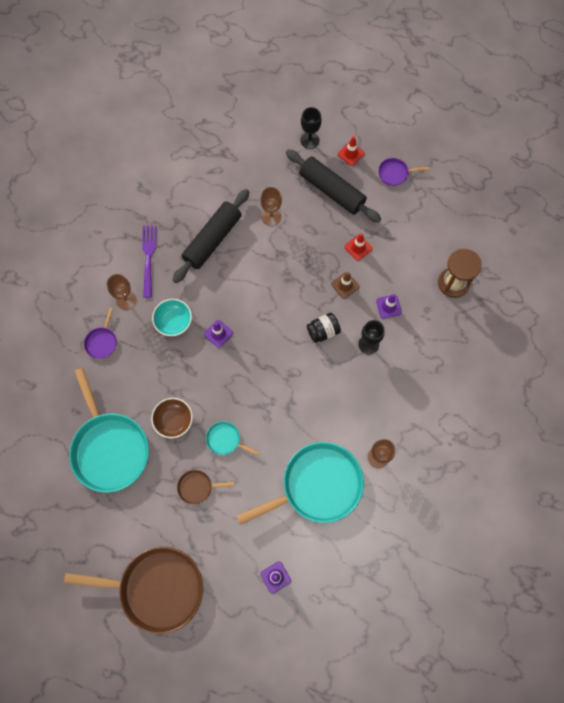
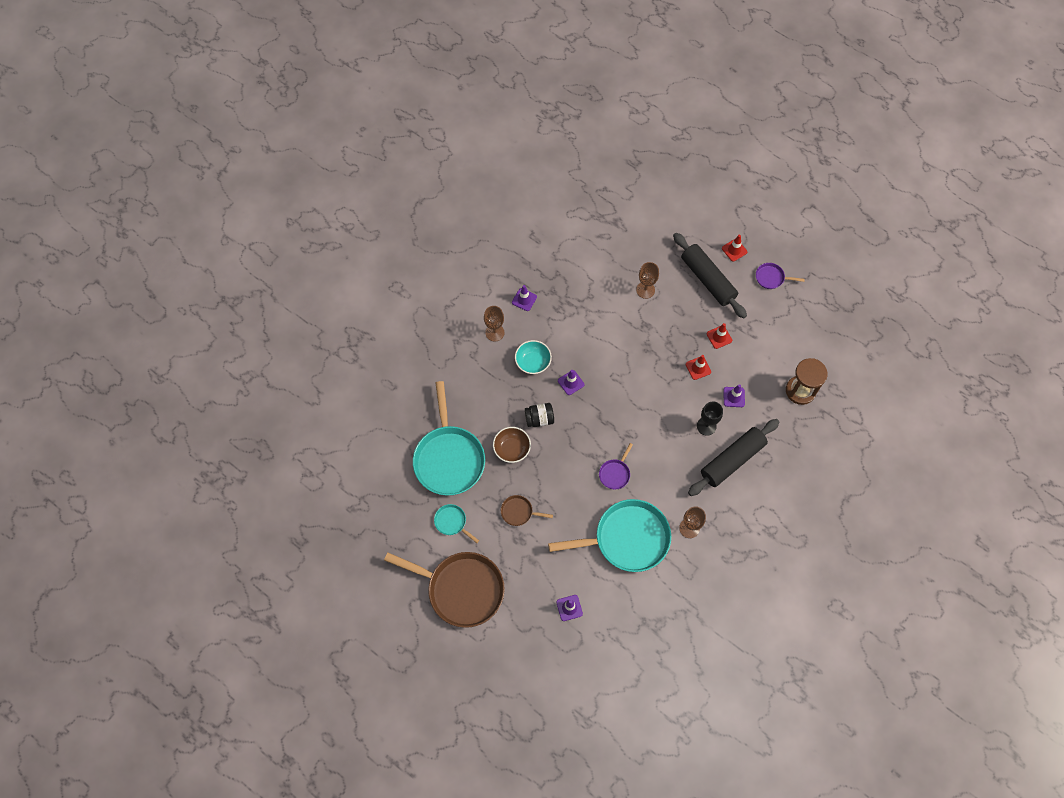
camera: 15 degrees right, 5 degrees down
(102, 342) = (464, 364): purple pan -> purple pan (615, 473)
(148, 257) = (524, 299): purple fork -> purple traffic cone
(212, 240) = (586, 298): black rolling pin -> black rolling pin (732, 460)
(225, 439) = (554, 477): turquoise pan -> turquoise pan (452, 522)
(309, 140) = (698, 229): black goblet -> none
(323, 331) = (667, 404): black jar -> black jar (539, 419)
(345, 285) = (698, 368): brown traffic cone -> red traffic cone

